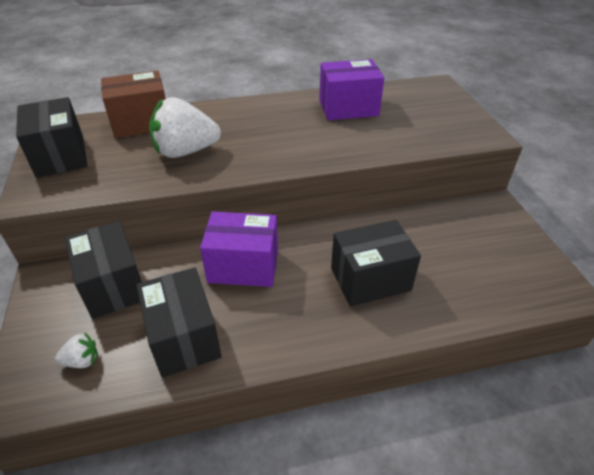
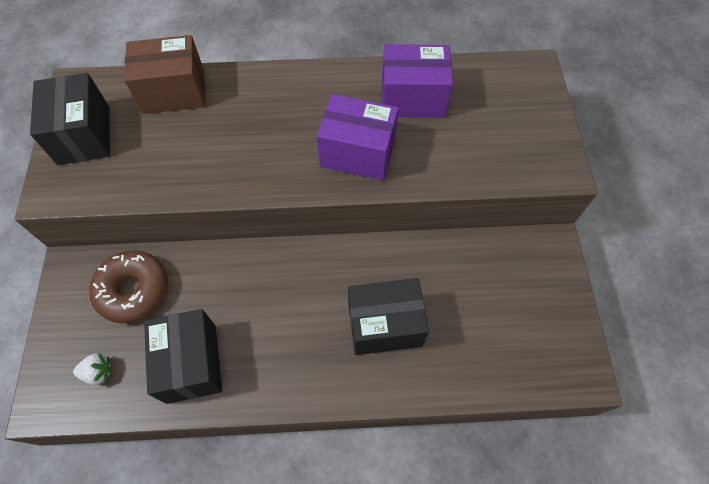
camera: 10 degrees right, 20 degrees up
(113, 285) = (133, 290): black box -> brown donut
(185, 151) = (215, 147): white strawberry -> none
(243, 266) = (262, 287): purple box -> purple box (357, 153)

